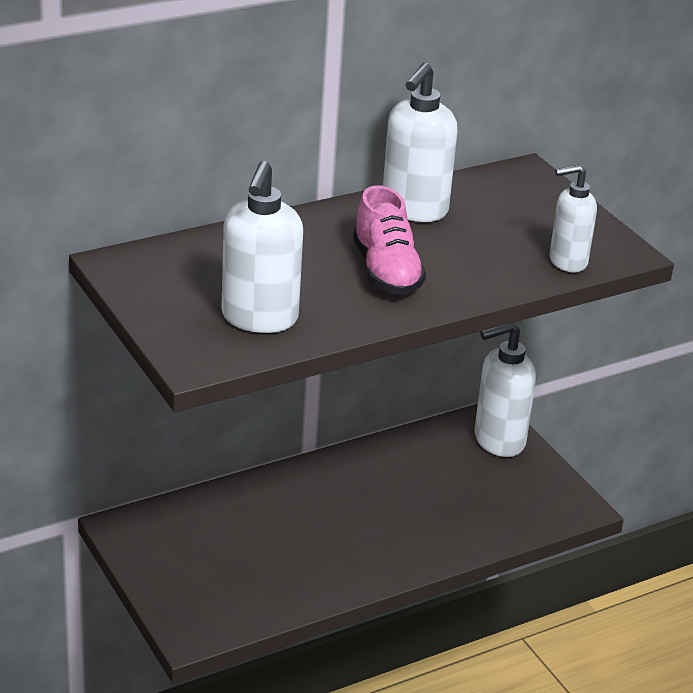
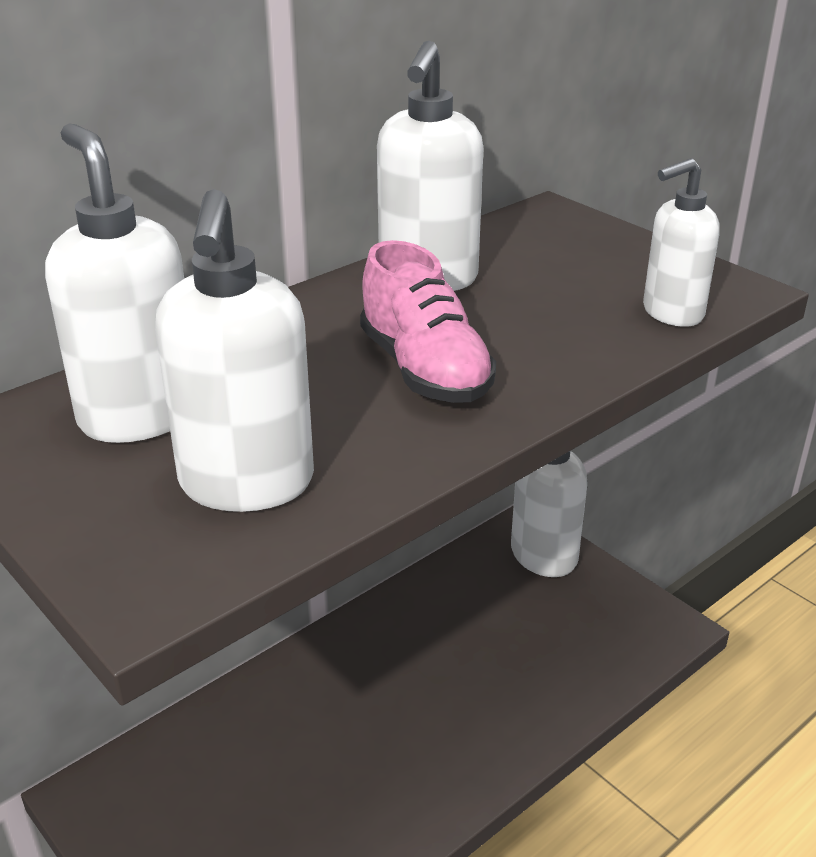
camera: 10 degrees left, 0 degrees up
(205, 270) = (139, 415): none -> white soap dispenser

